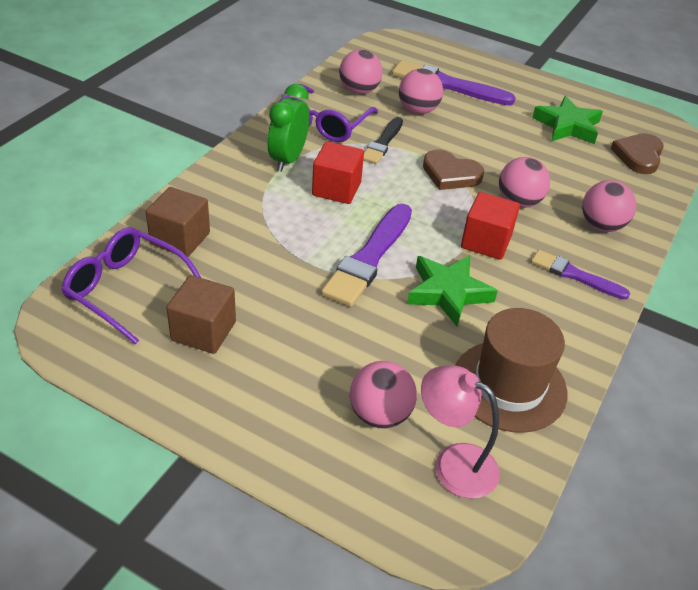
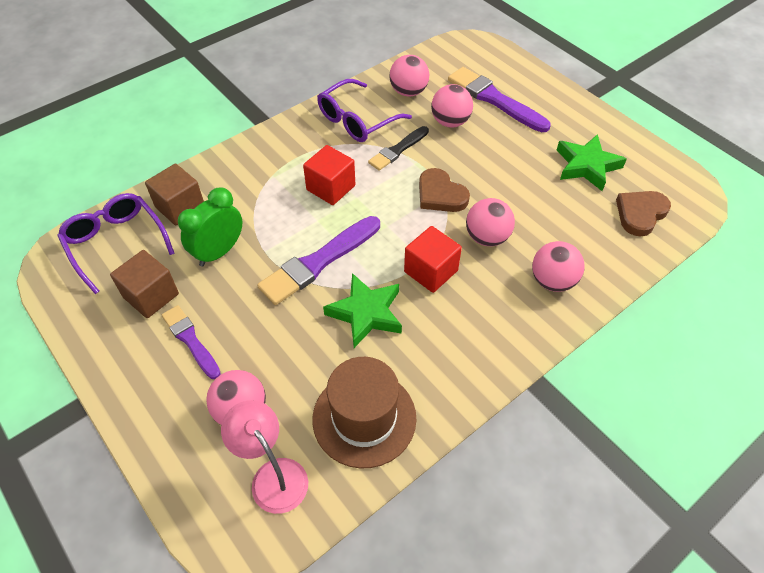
camera: 25 degrees right, 10 degrees up
(288, 159) = (307, 150): green clock -> green clock (219, 252)
(575, 275) = (493, 326): purple brush -> purple brush (190, 340)

